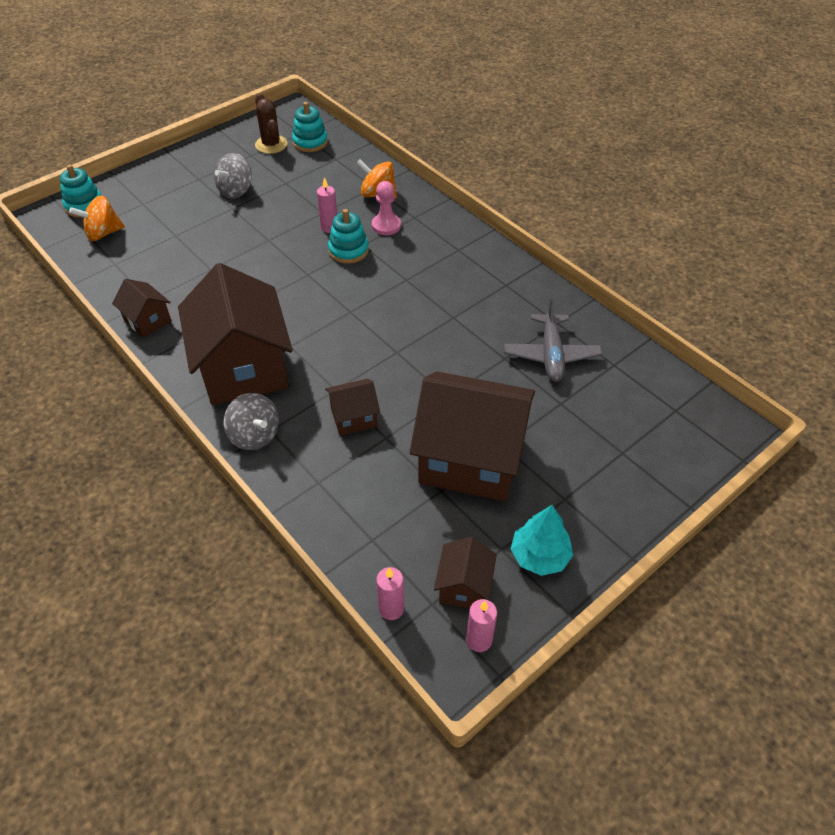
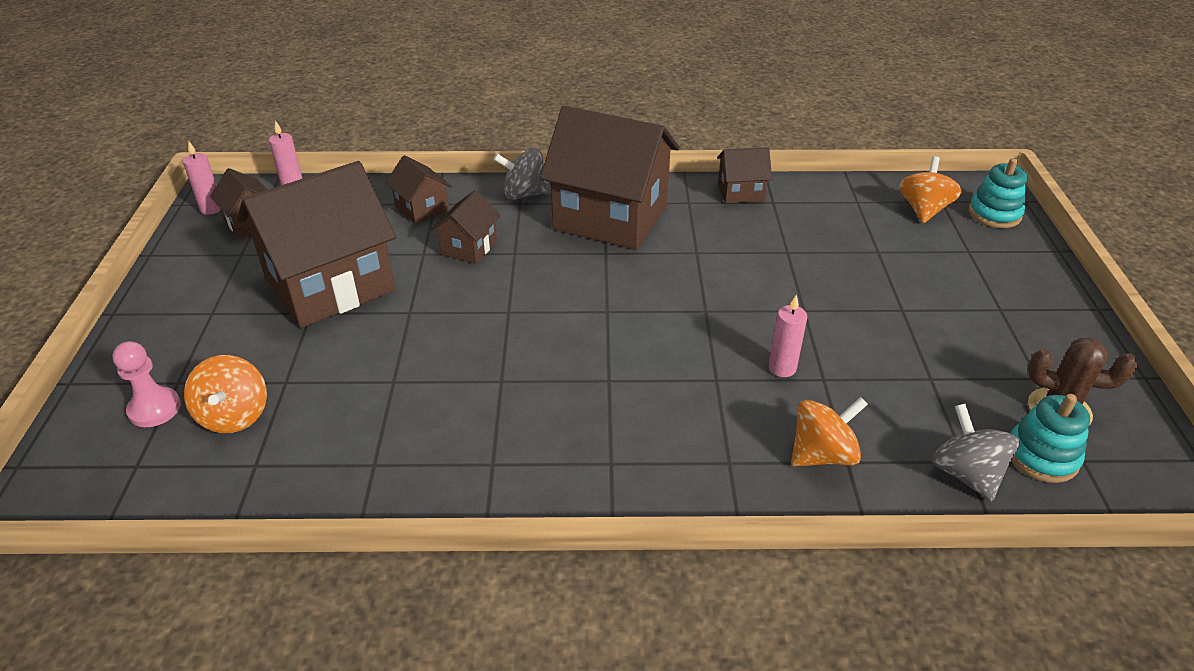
camera: 130 degrees right, 10 degrees down
(236, 190) = (943, 327): grey spinning top -> grey spinning top (966, 474)
(334, 484) = (422, 208): none -> brown house
(348, 250) = (716, 361): turquoise stacking toy -> none
(386, 226) = (736, 421): pink pawn -> pink pawn (154, 409)
(539, 556) = (203, 268): turquoise tree -> none
(551, 355) = (344, 421): grey plane -> none
(604, 402) = (234, 415): none -> orange spinning top

